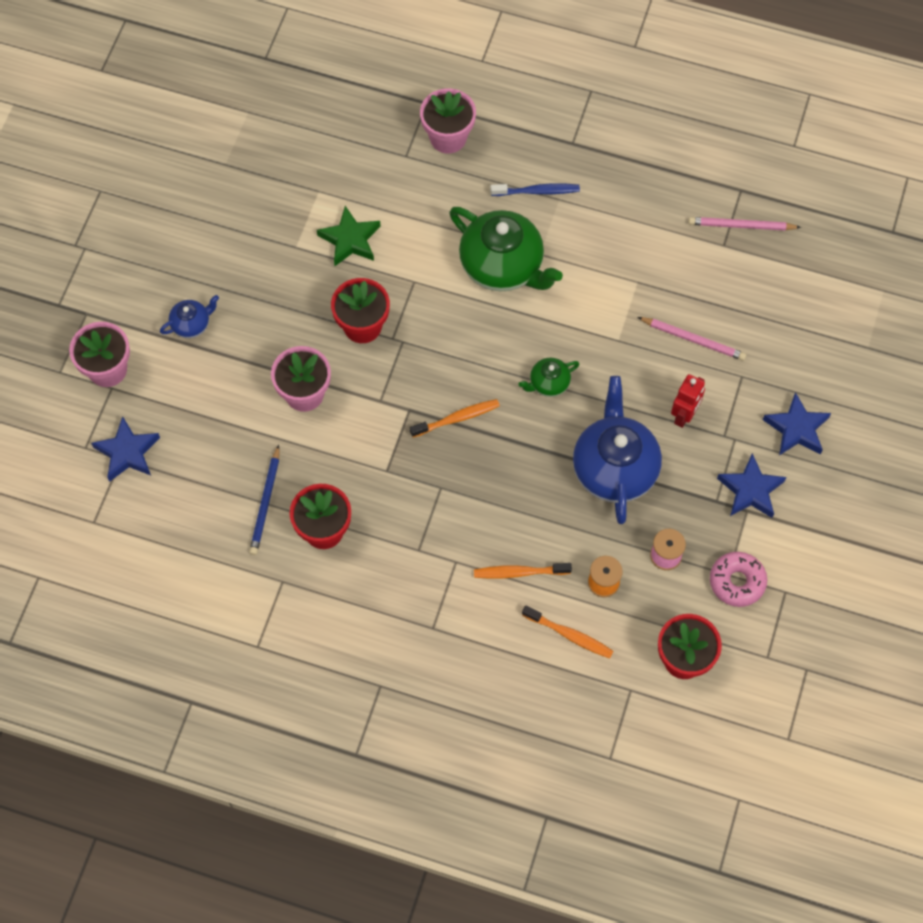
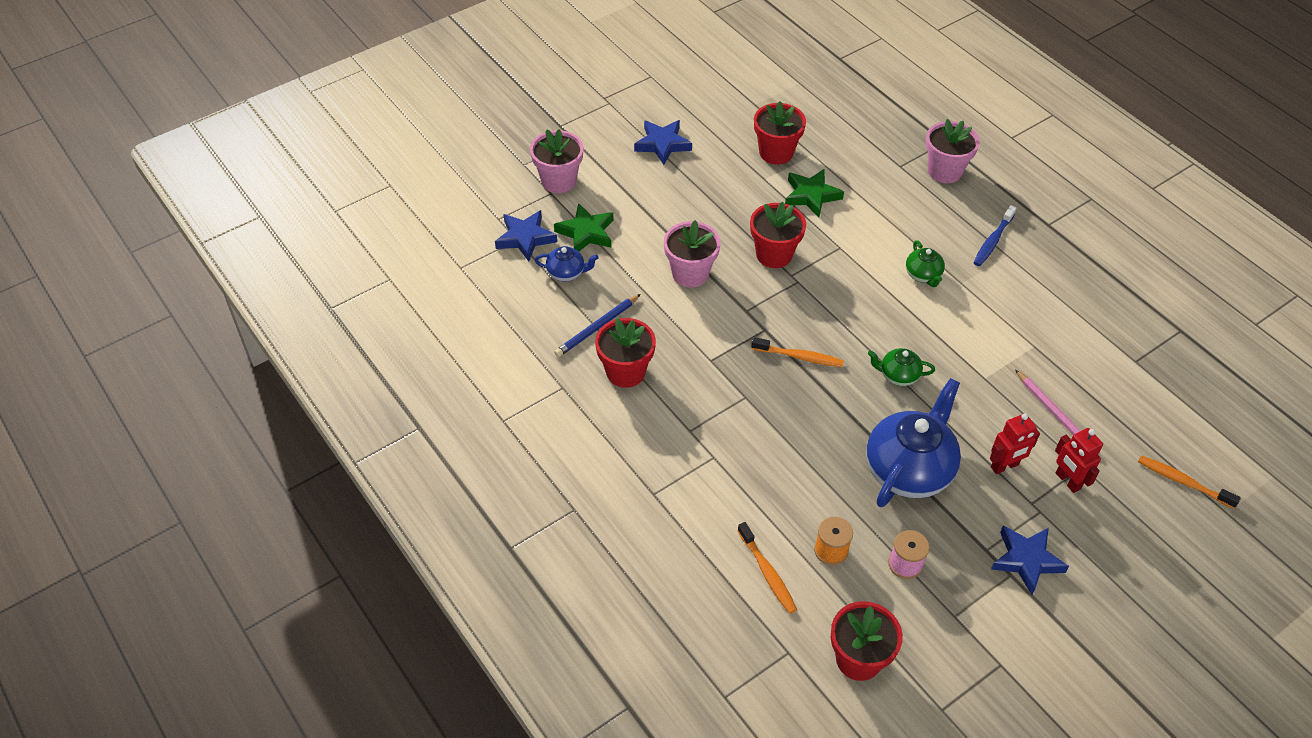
camera: 35 degrees right, 15 degrees down
(178, 410) = (586, 232): none -> green star
(191, 324) = (644, 186): blue teapot -> blue teapot (566, 273)
(284, 210) = (776, 152): none -> red flower pot
(503, 266) = (923, 275): green teapot -> green teapot, size x0.47
(519, 572) = (761, 497): orange toothbrush -> orange toothbrush (1183, 482)
(537, 191) = (992, 241): blue toothbrush -> blue toothbrush turned 90 degrees clockwise
(737, 582) = (958, 627): pink donut -> none
(738, 397) = (1067, 481): none -> red robot
(741, 226) = (1163, 356): pink pencil -> none
(797, 428) = (1108, 537): blue star -> blue star (662, 144)

